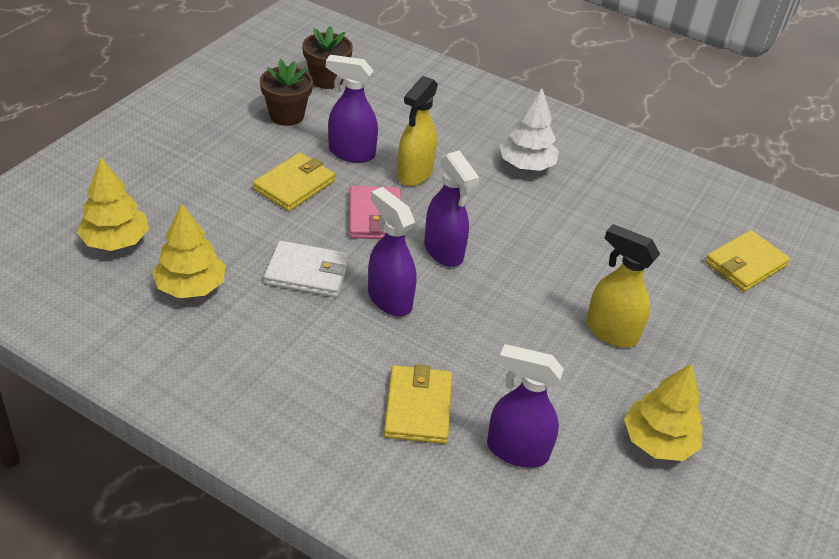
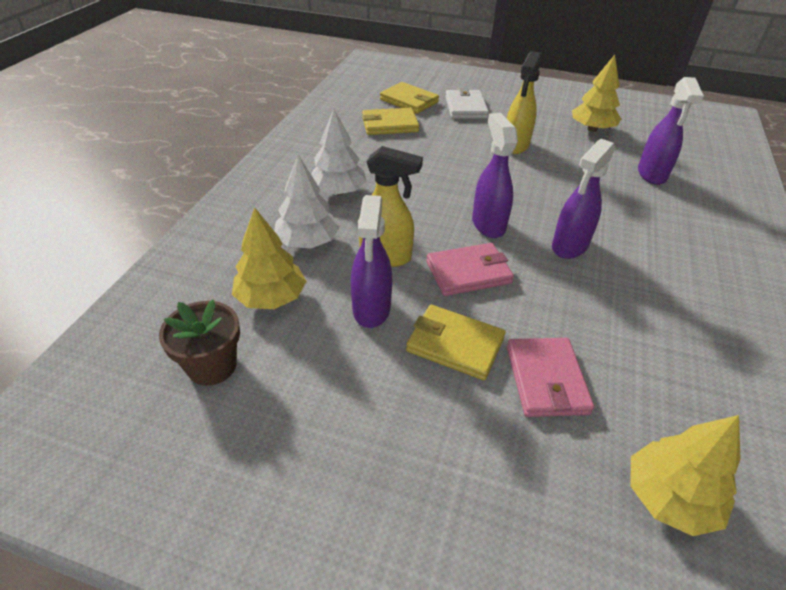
camera: 100 degrees left, 0 degrees up
(191, 287) = (672, 389): yellow tree -> yellow tree (271, 298)
(237, 221) = (546, 380): none -> pink wallet
(286, 115) = (314, 389): brown flower pot -> none
(307, 272) = (579, 303): white wallet -> white wallet (465, 107)
(418, 407) = (661, 217): yellow wallet -> yellow wallet (389, 125)
(444, 251) = (488, 224): purple spray bottle -> purple spray bottle turned 60 degrees counterclockwise
(449, 135) = (307, 242): none -> white tree

